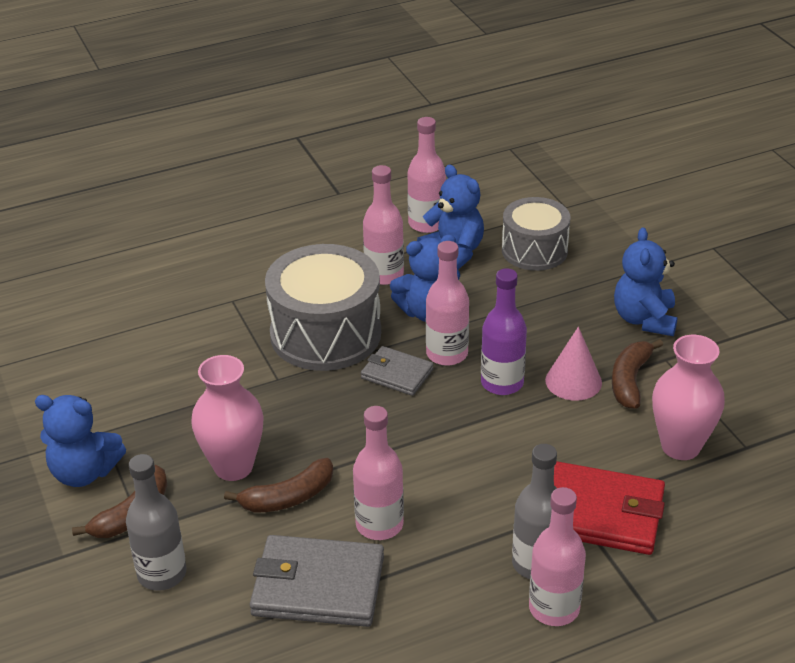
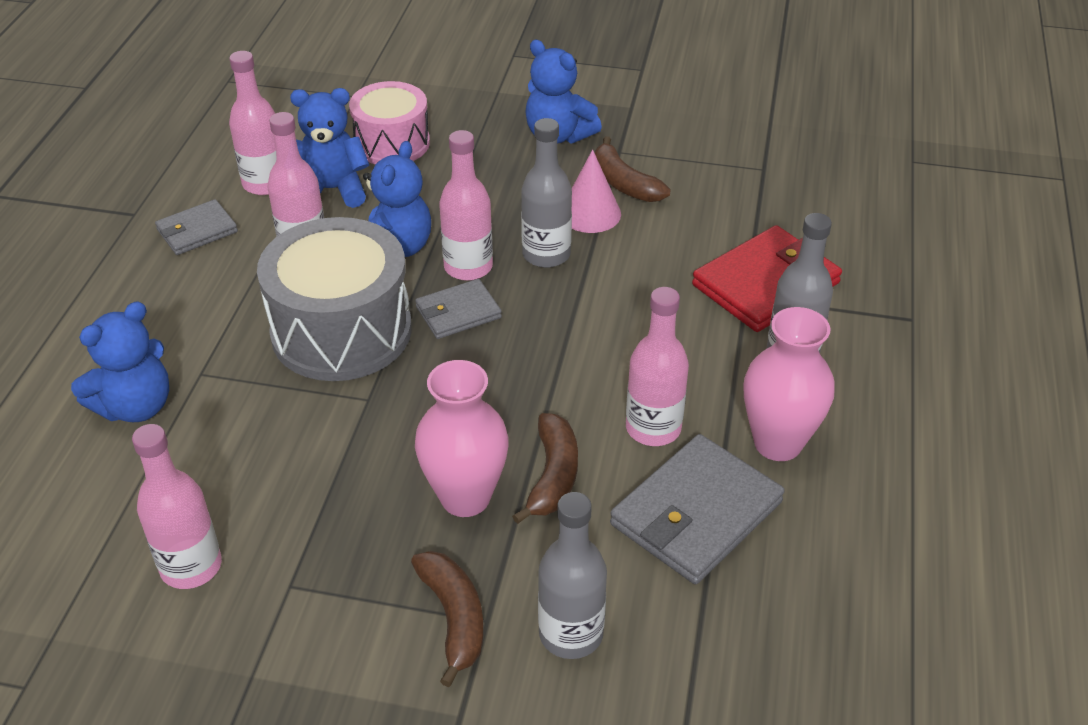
camera: 55 degrees left, 5 degrees up
(84, 472) = (341, 633): blue teddy bear -> blue teddy bear (136, 406)
(351, 225) = (197, 231): none -> grey wallet
(502, 383) = (546, 254): purple bottle -> grey bottle
(534, 250) = (392, 143): grey drum -> pink drum
(554, 608) = (853, 370): pink bottle -> pink bottle (191, 566)
(680, 446) = (730, 200): pink vase -> pink vase (777, 443)

